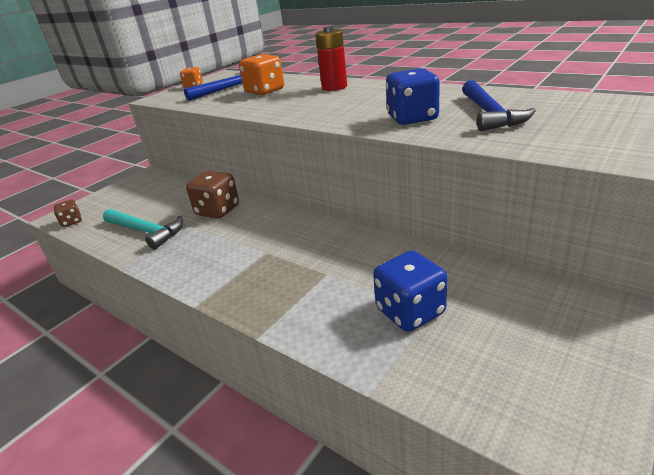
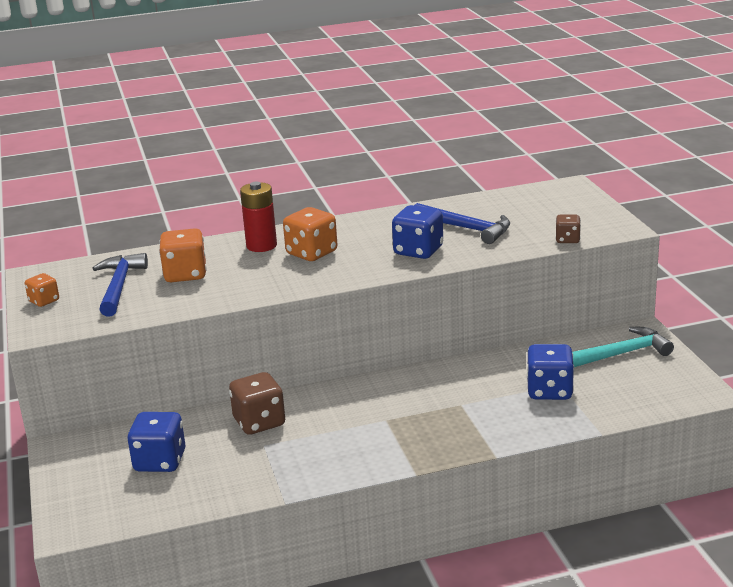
camera: 55 degrees left, 5 degrees down
(72, 222) = (105, 521): brown dice -> brown dice (567, 240)
(146, 231) = (229, 473): turquoise hammer -> turquoise hammer (621, 354)
(147, 205) = (160, 461): none -> blue dice
(347, 99) = (311, 253): none -> orange dice

